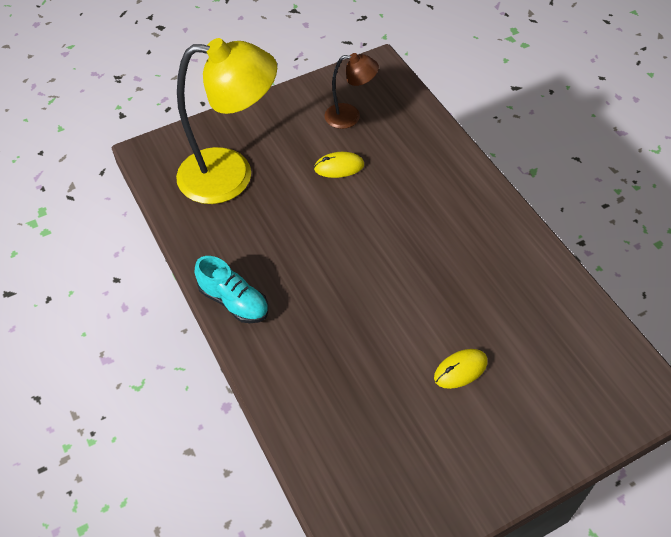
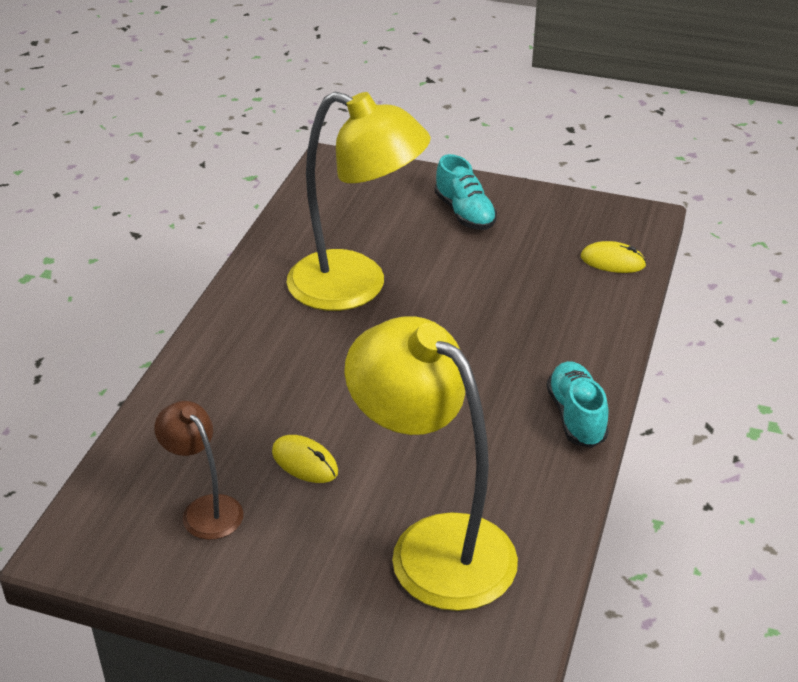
camera: 135 degrees left, 15 degrees down
(460, 370) = (442, 251): yellow mouse -> yellow mouse (612, 261)
(466, 290) = (356, 287): none -> yellow lamp
(496, 426) = (464, 213): none -> turquoise shoe

